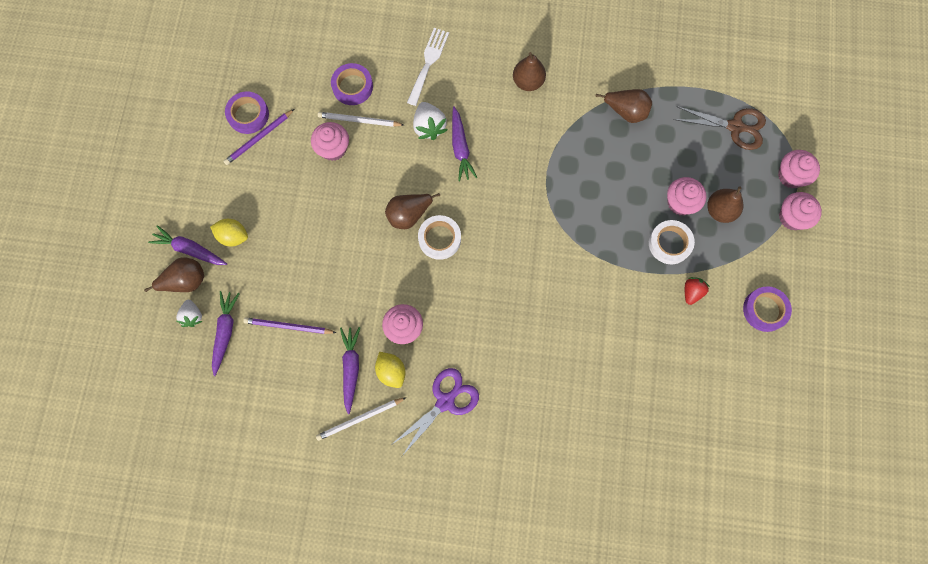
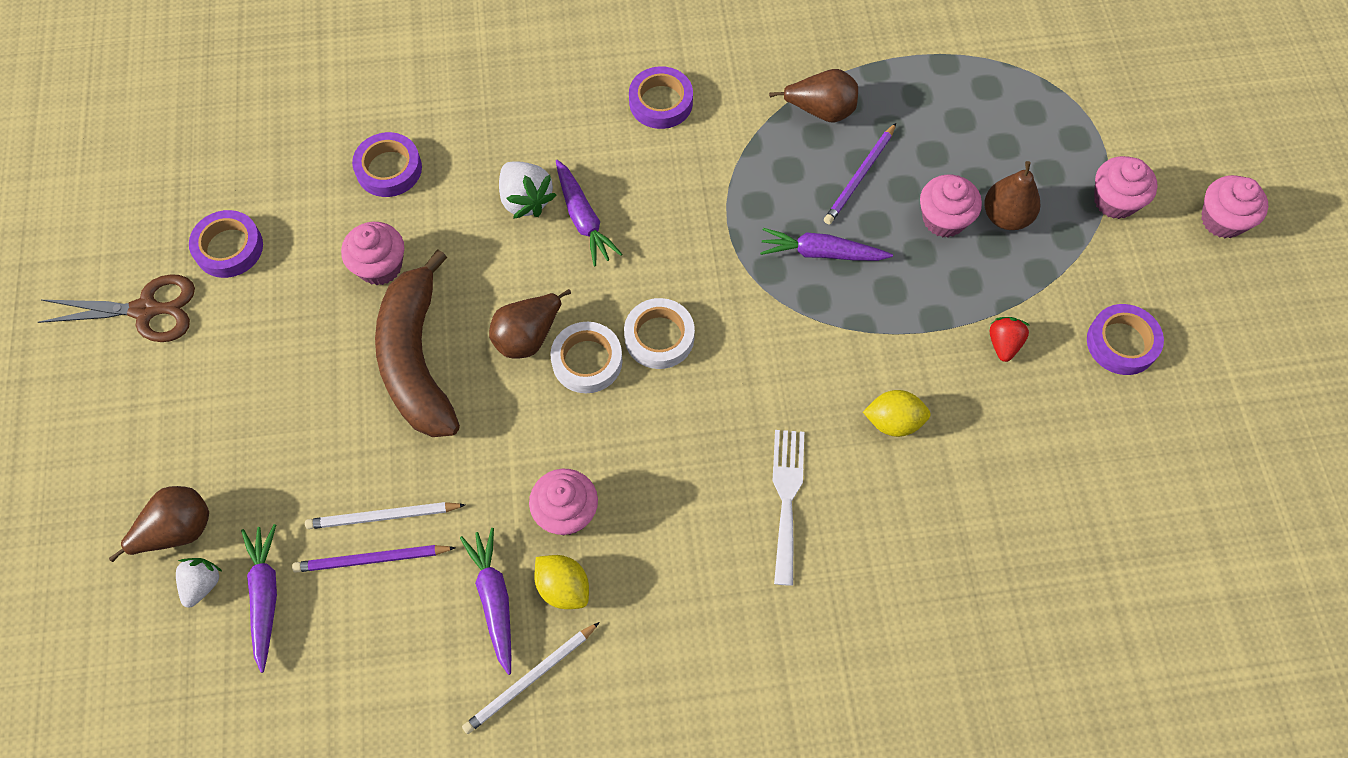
camera: 15 degrees left, 10 degrees down
(190, 249) = (175, 478): purple carrot -> purple carrot (821, 253)
(192, 316) = (202, 584): white strawberry -> white strawberry turned 135 degrees counterclockwise
(233, 236) = (245, 439): yellow lemon -> yellow lemon (893, 422)
(259, 138) = (254, 279): purple pencil -> purple pencil (860, 176)
(341, 212) = (417, 359): none -> brown banana
(359, 120) = (412, 216): white pencil -> white pencil (383, 517)
(428, 63) = (500, 109): white fork -> white fork (786, 497)
(445, 401) = (666, 613): purple scissors -> none
(528, 82) = (661, 102): brown pear -> purple tape
(669, 243) = (947, 281): white tape -> white tape (659, 337)
(735, 127) = (988, 95): brown scissors -> brown scissors (146, 310)
(791, 176) = (1092, 144): pink cupcake -> pink cupcake (1222, 220)

